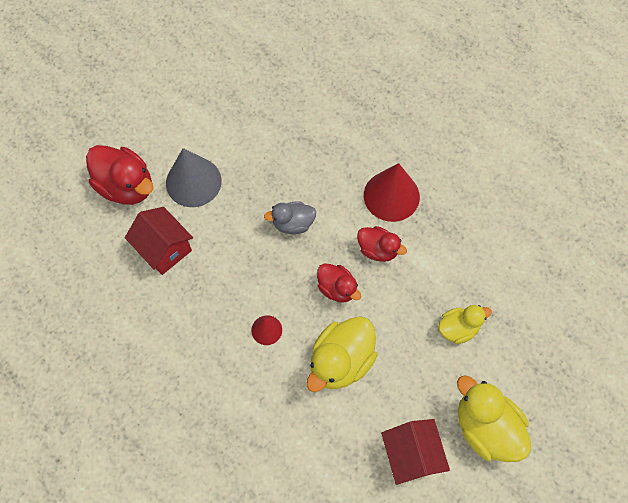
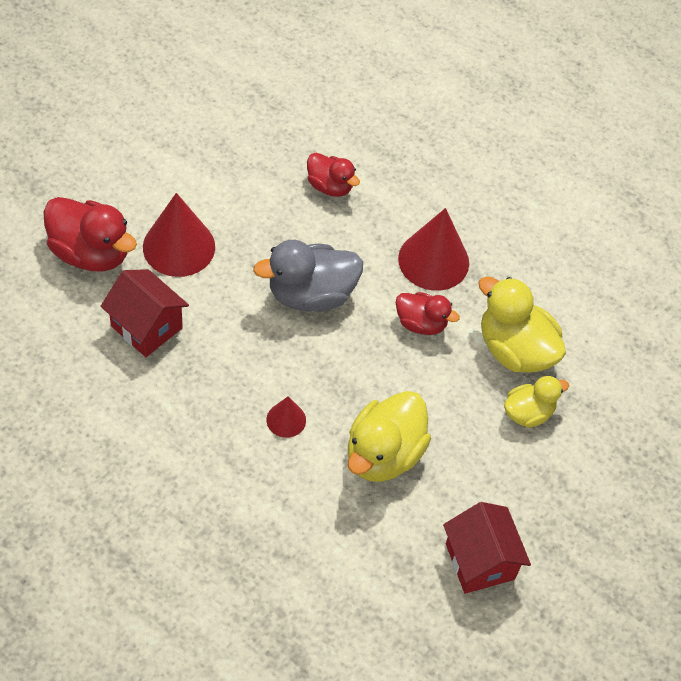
camera: 10 degrees left, 10 degrees down
(193, 182) = (179, 247): grey cone -> red cone
(293, 223) = (311, 294): grey duck -> grey duck, size x1.66
(337, 288) = (372, 369): red duck -> red duck (330, 186)
(486, 427) = (570, 526): yellow duck -> yellow duck (514, 350)

